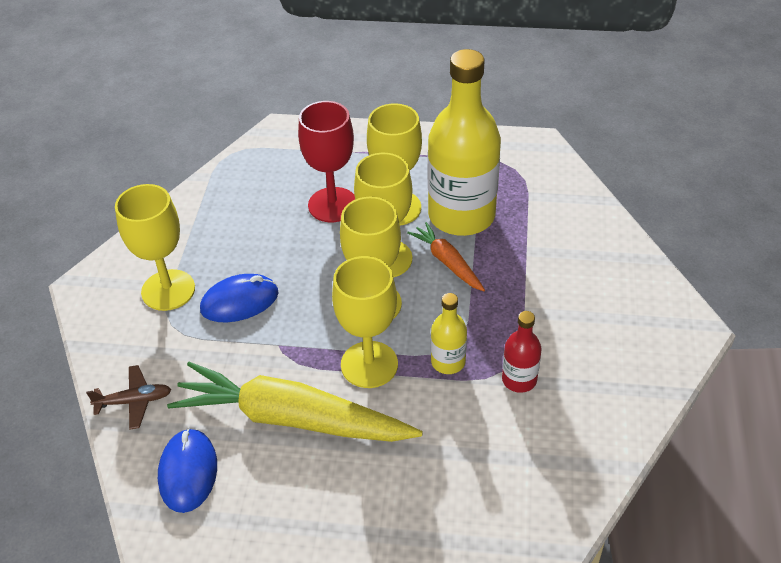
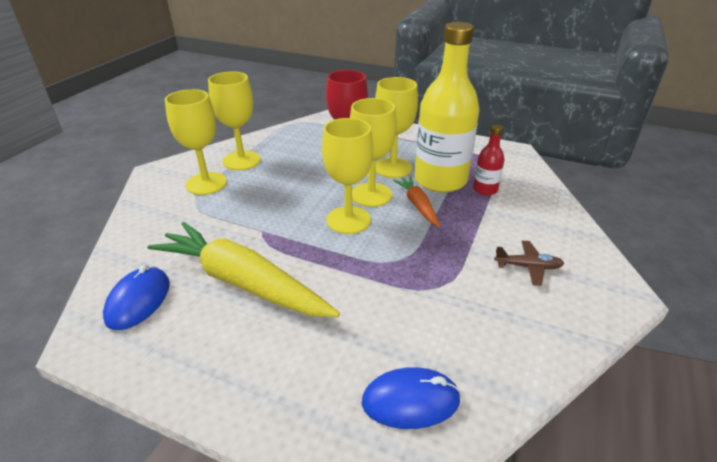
camera: 15 degrees right, 10 degrees down
(134, 401) = (135, 243): brown plane -> brown plane (528, 267)
(239, 301) = (250, 199): blue mouse -> blue mouse (410, 401)
(369, 364) = (324, 258): yellow goblet -> yellow goblet (241, 160)
(448, 362) = (390, 271): yellow bottle -> none
(519, 380) = (447, 297): red bottle -> red bottle (485, 189)

